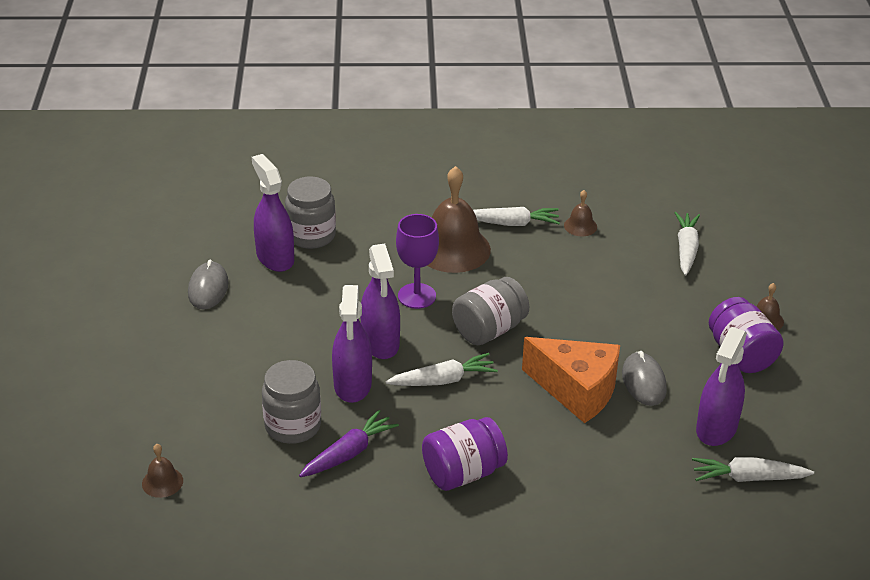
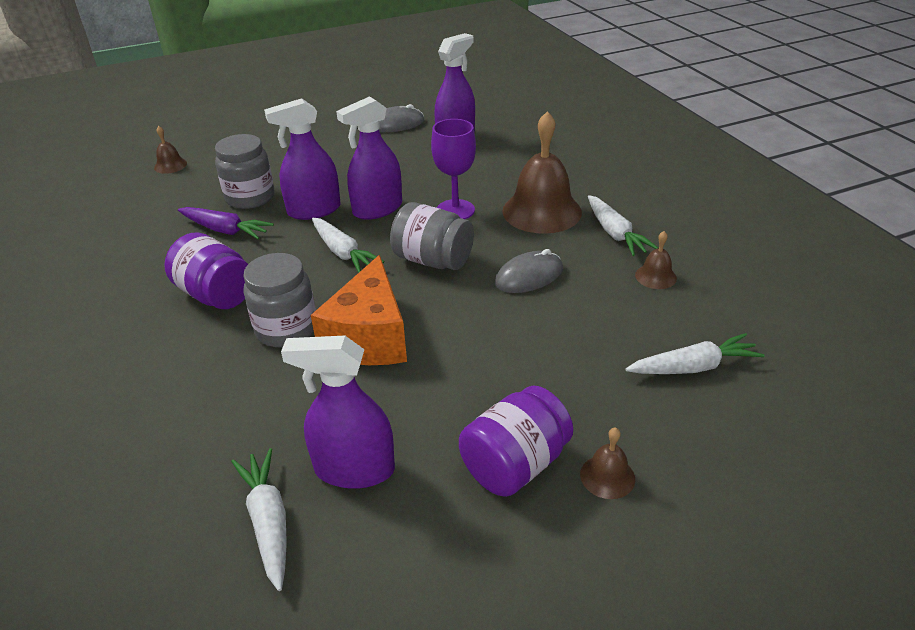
camera: 70 degrees right, 0 degrees up
(311, 236) = (498, 144): grey jar -> grey jar (286, 329)
(643, 382) = (410, 385): grey mouse -> grey mouse (529, 276)

